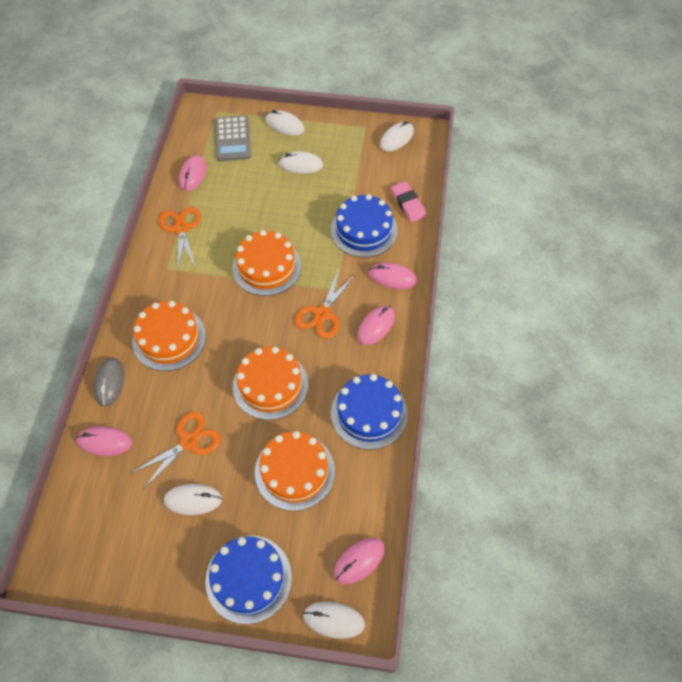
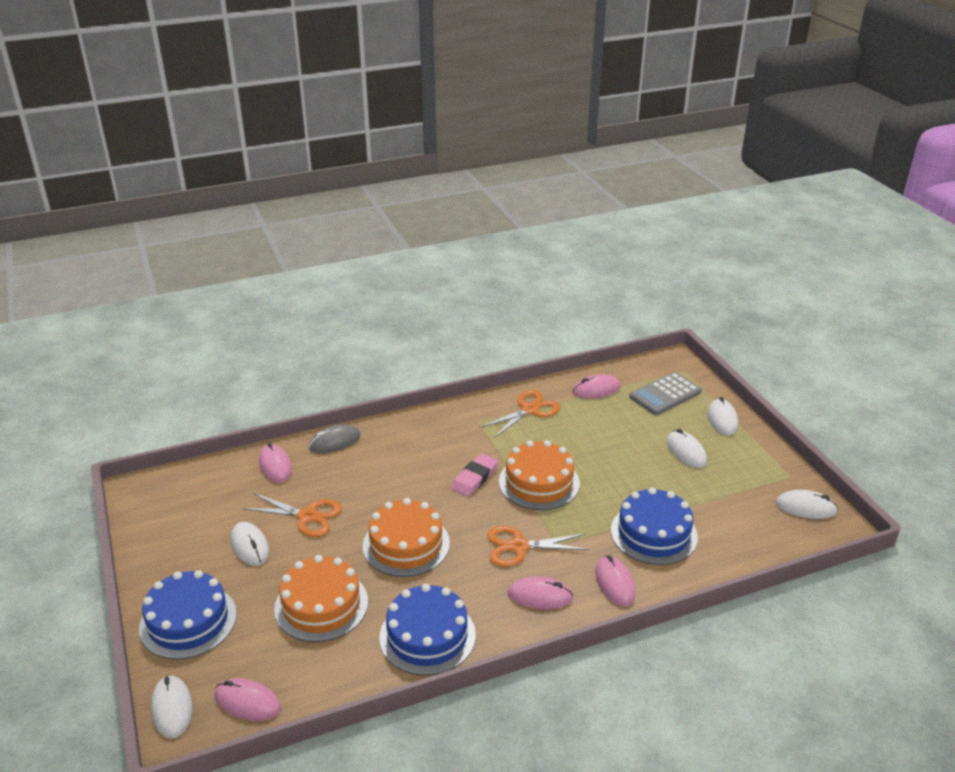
camera: 60 degrees right, 25 degrees down
(169, 338) = (405, 456): orange cake -> none
(408, 204) = (726, 555): pink eraser -> pink eraser (475, 478)

